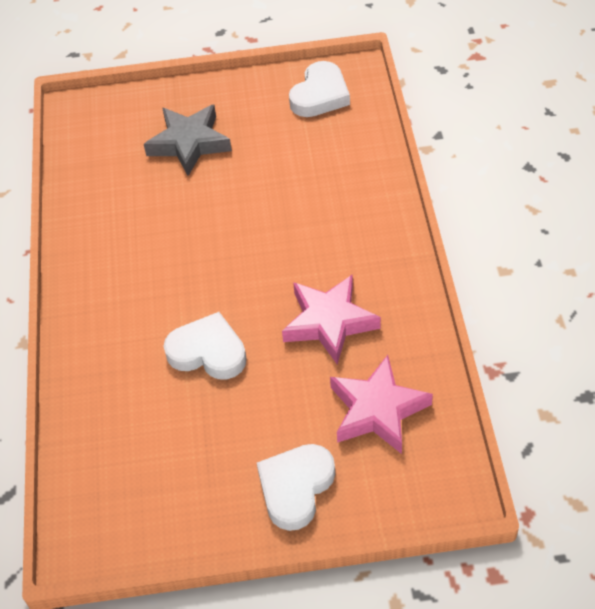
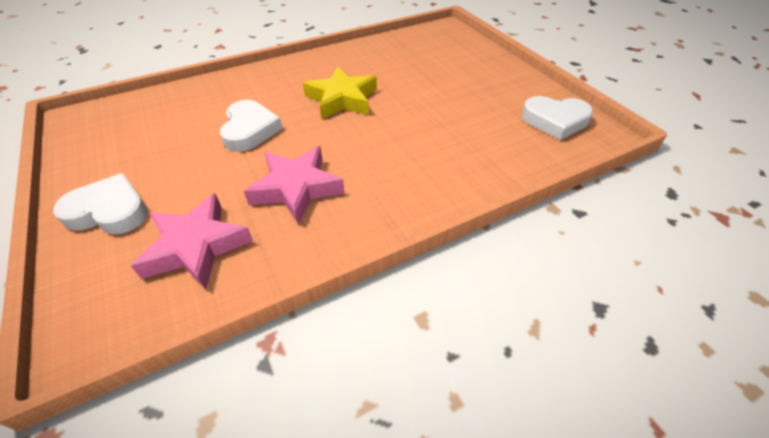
camera: 65 degrees right, 5 degrees down
(189, 143) = (449, 73): grey star -> none
(189, 254) = (342, 99): none -> yellow star

